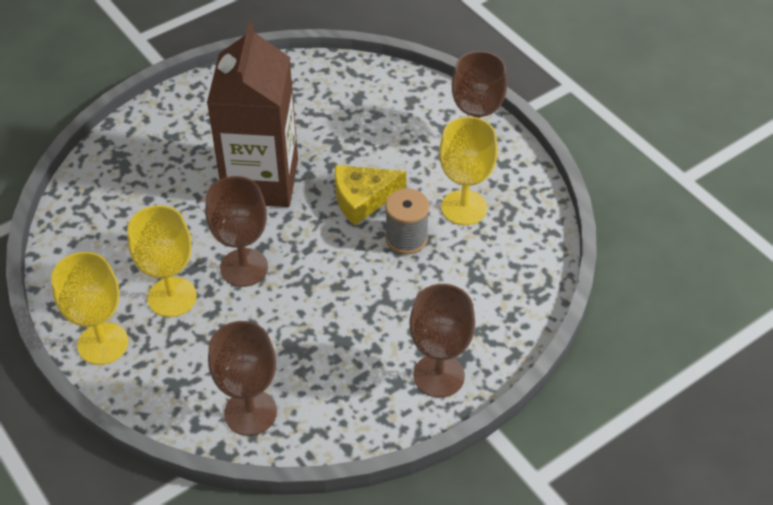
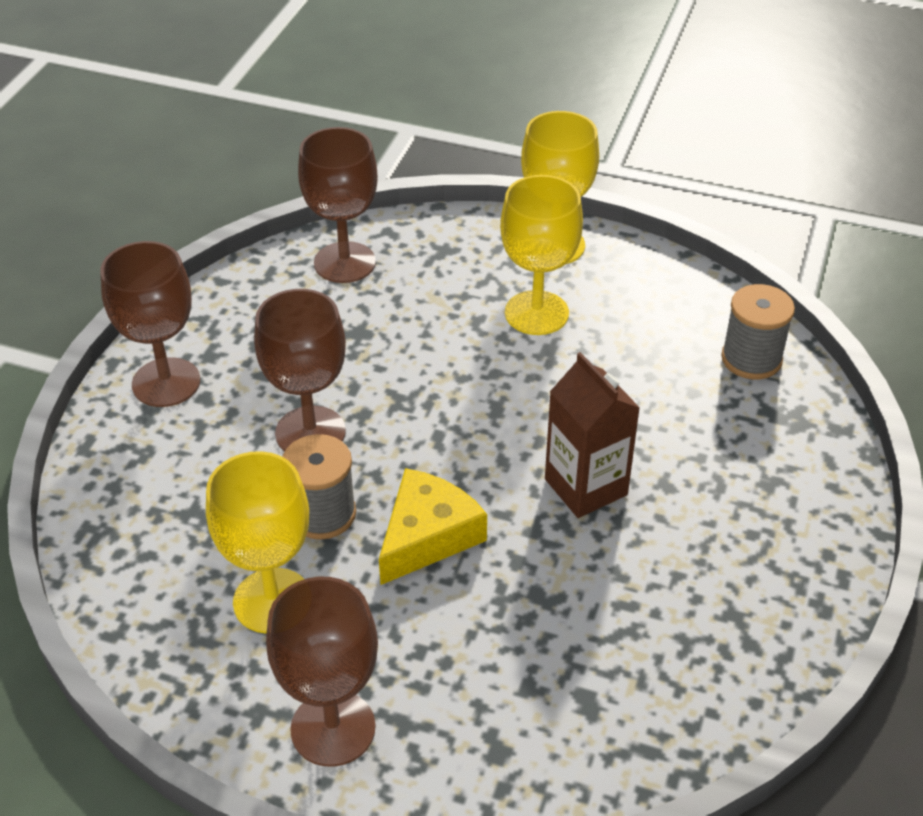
camera: 145 degrees right, 5 degrees down
(93, 200) = (751, 359): none -> grey spool
(244, 267) = (492, 378): brown goblet -> brown goblet (310, 432)
(261, 181) = (586, 487): brown carton -> brown carton, size x0.56

